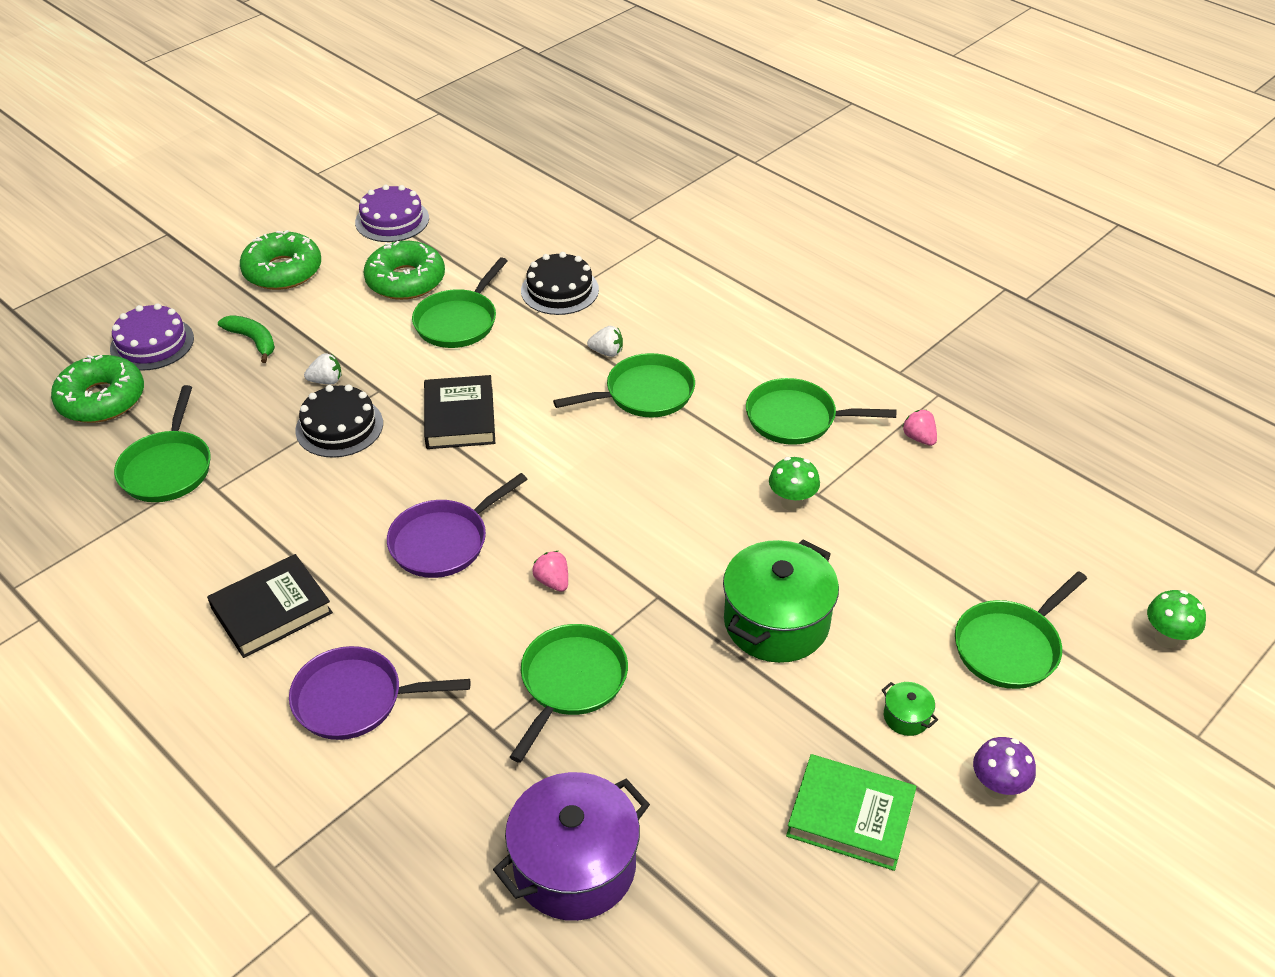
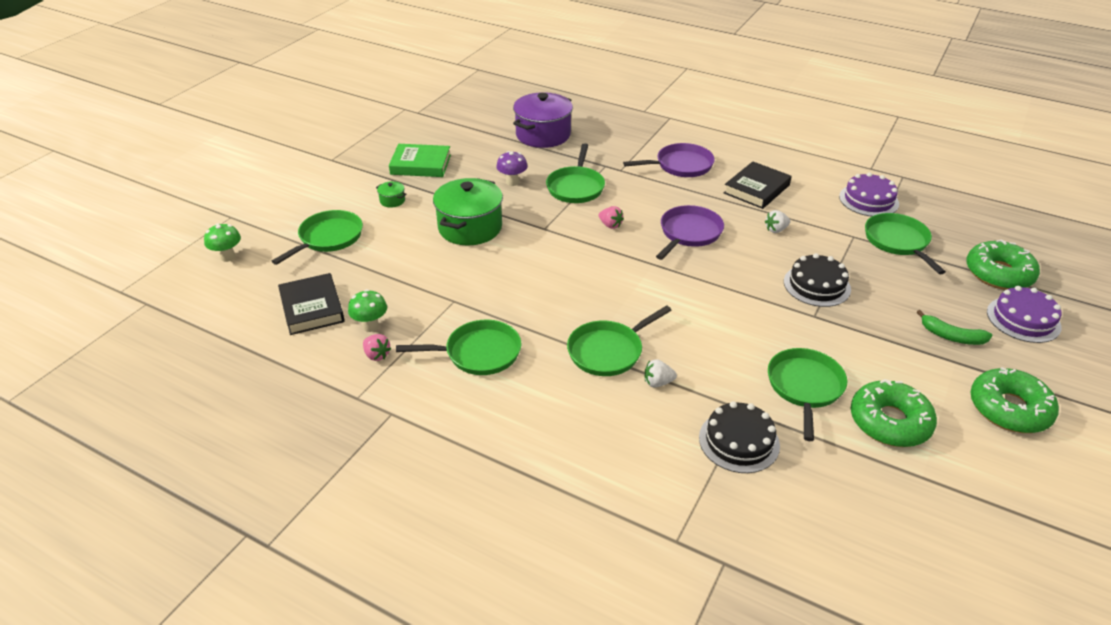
camera: 165 degrees right, 5 degrees down
(326, 381) = (860, 315): white strawberry -> white strawberry (776, 230)
(392, 220) = (978, 499): purple cake -> purple cake (868, 200)
(459, 417) = (738, 307): black book -> black book (312, 308)
(791, 503) = (472, 292): green mushroom -> green mushroom (370, 326)
(997, 788) = (346, 183): purple mushroom -> purple mushroom (512, 182)

